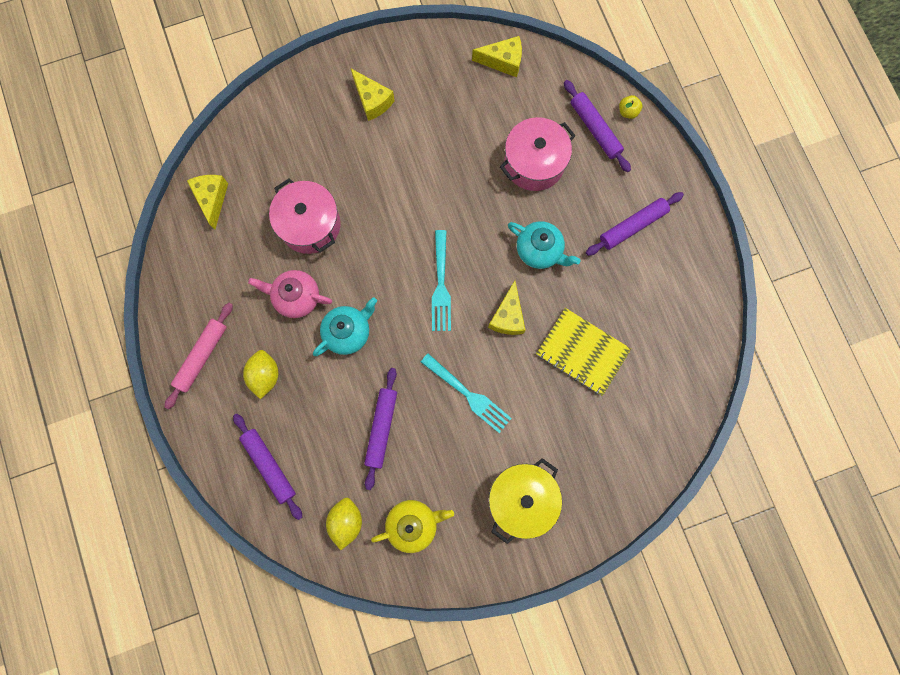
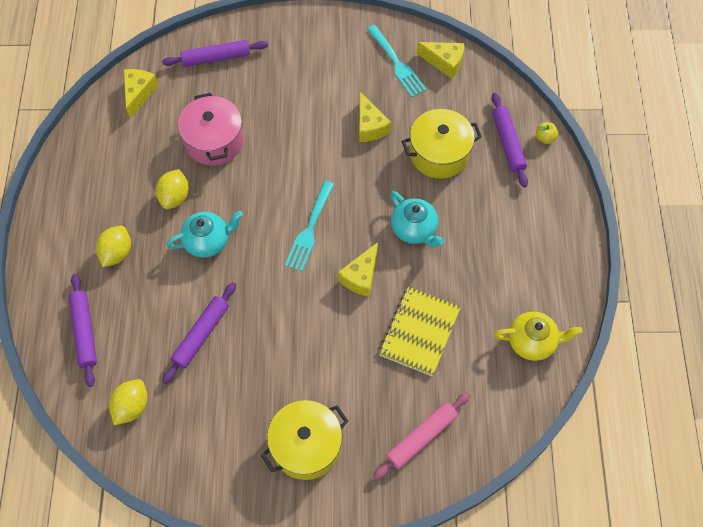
camera: 20 degrees right, 15 degrees down
(202, 356) = (69, 218): pink rolling pin -> pink rolling pin (421, 437)
(296, 297) = (175, 197): pink teapot -> yellow lemon
(372, 101) = (313, 59): yellow cheese -> yellow cheese (370, 126)
(413, 524) = (193, 432): yellow teapot -> yellow teapot (532, 342)
(468, 395) = (295, 333): turquoise fork -> turquoise fork (397, 63)
(534, 163) = (439, 154): pink pot -> yellow pot
(582, 352) = (419, 332): yellow notebook -> yellow notebook turned 60 degrees clockwise
(632, 226) = (512, 237): purple rolling pin -> purple rolling pin (216, 58)

